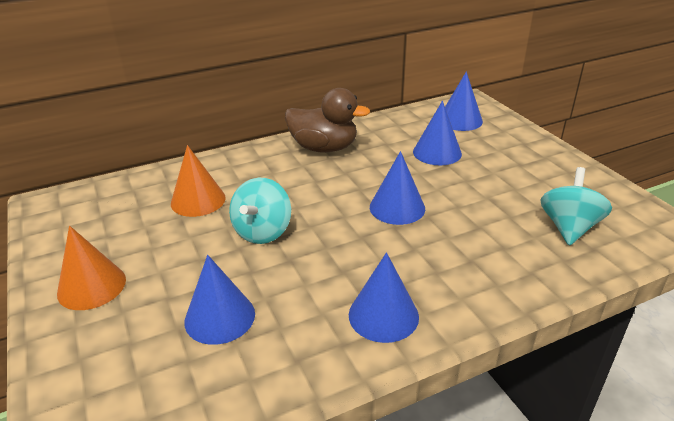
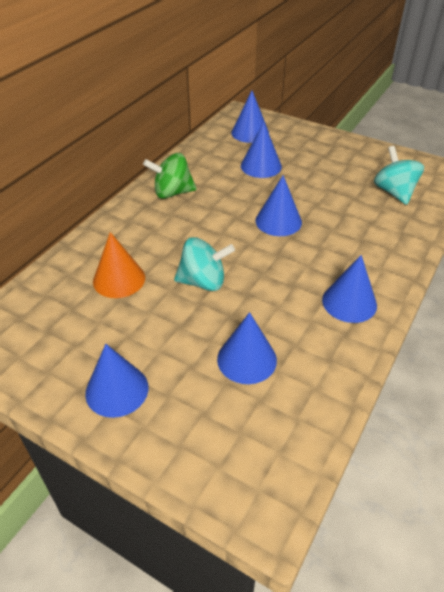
camera: 35 degrees left, 10 degrees up
(91, 286) = (117, 390): orange cone -> blue cone
(263, 232) = (203, 282): turquoise spinning top -> turquoise spinning top turned 75 degrees counterclockwise
(324, 148) = (172, 193): brown duck -> green spinning top

